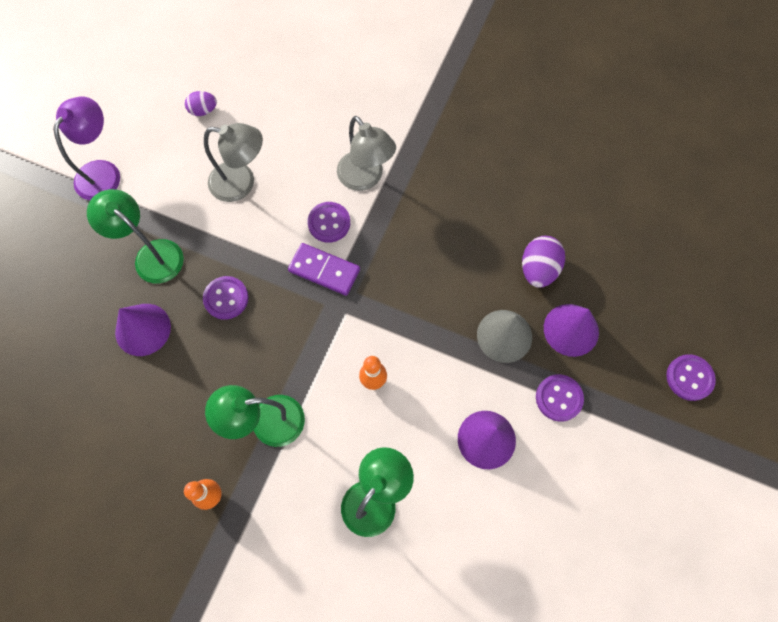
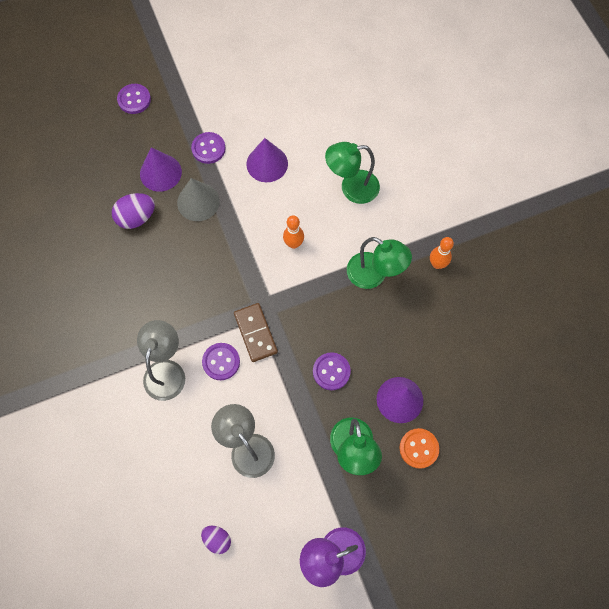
camera: 135 degrees left, 0 degrees up
(92, 304) = (418, 448): none -> orange button
(324, 270) = (256, 333): purple domino -> brown domino

